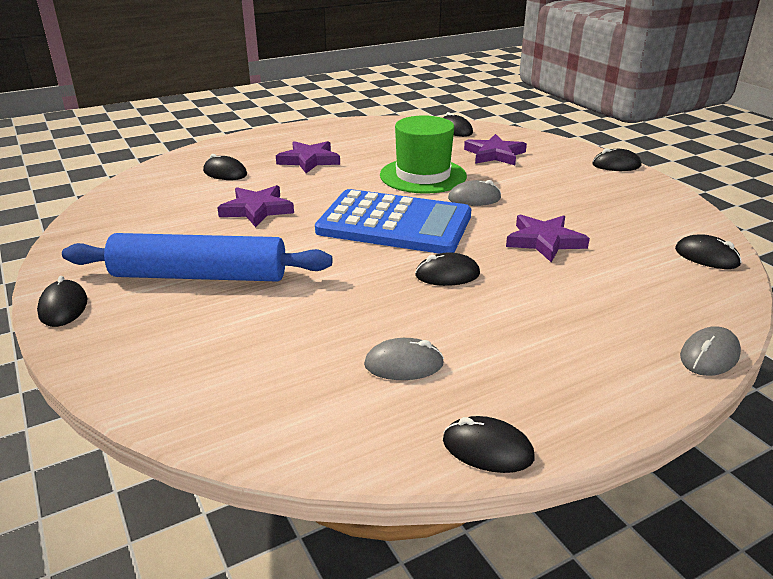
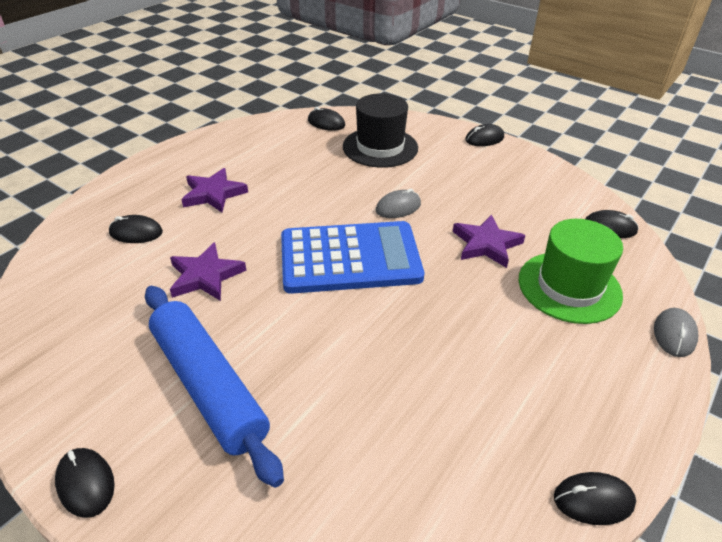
camera: 25 degrees left, 10 degrees up
(199, 276) = (208, 386): blue rolling pin -> blue rolling pin turned 75 degrees clockwise
(404, 364) = (470, 430): grey mouse -> none
(423, 175) = (335, 189): green hat -> green hat (569, 287)
(447, 275) = (435, 309): black mouse -> none
(494, 154) = (380, 147): purple star -> black hat

